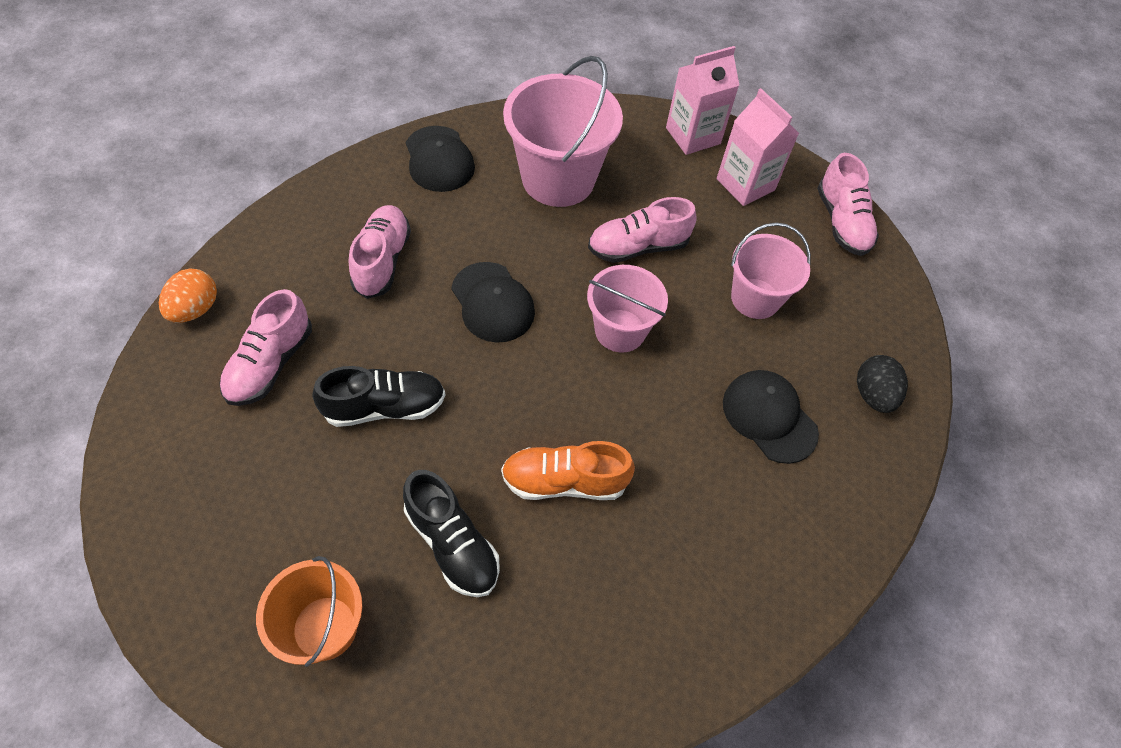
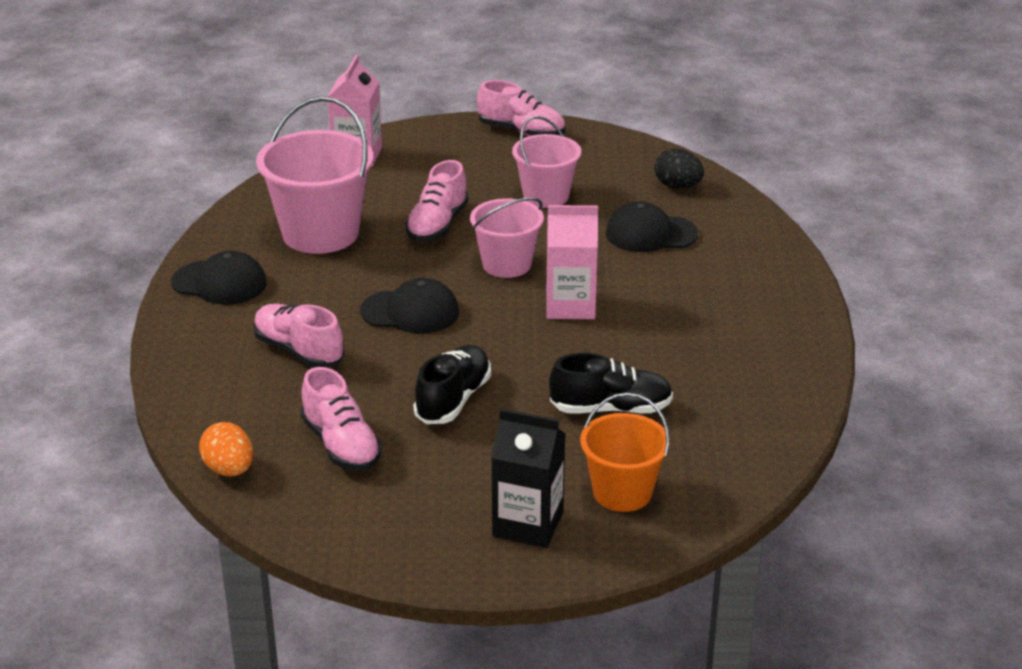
camera: 50 degrees left, 25 degrees down
(233, 571) = (528, 524): none -> black carton
(564, 481) = (611, 340): orange shoe -> none
(745, 184) = (436, 154): pink carton -> pink carton (570, 306)

